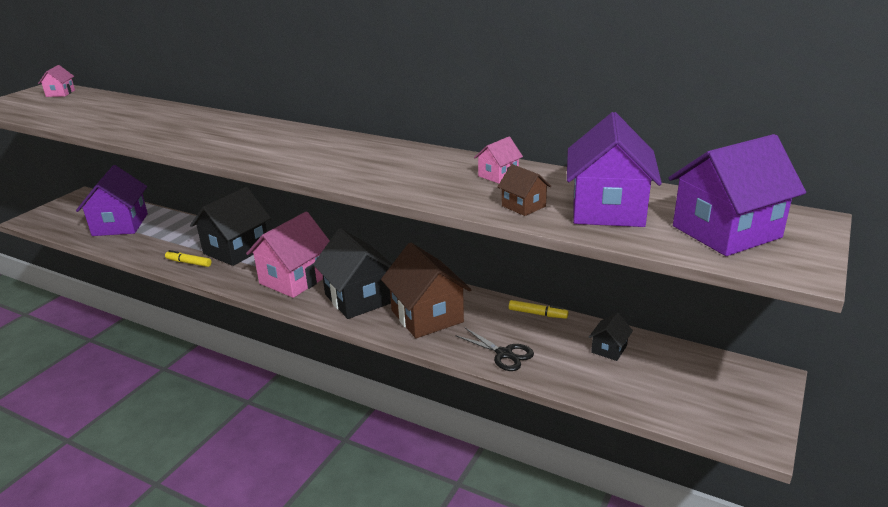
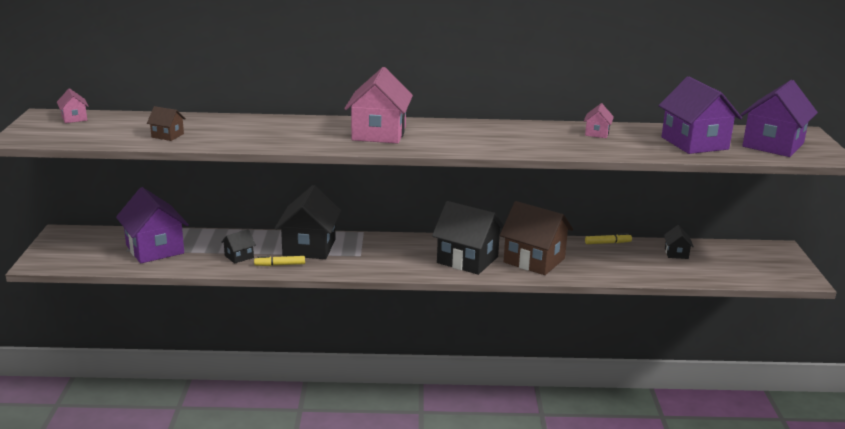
camera: 30 degrees left, 5 degrees down
(169, 246) = (239, 256): none -> black house
(294, 279) = (395, 258): pink house -> pink house (379, 133)
(504, 354) = (615, 271): black scissors -> none
(523, 206) = (643, 149): brown house -> brown house (167, 135)

